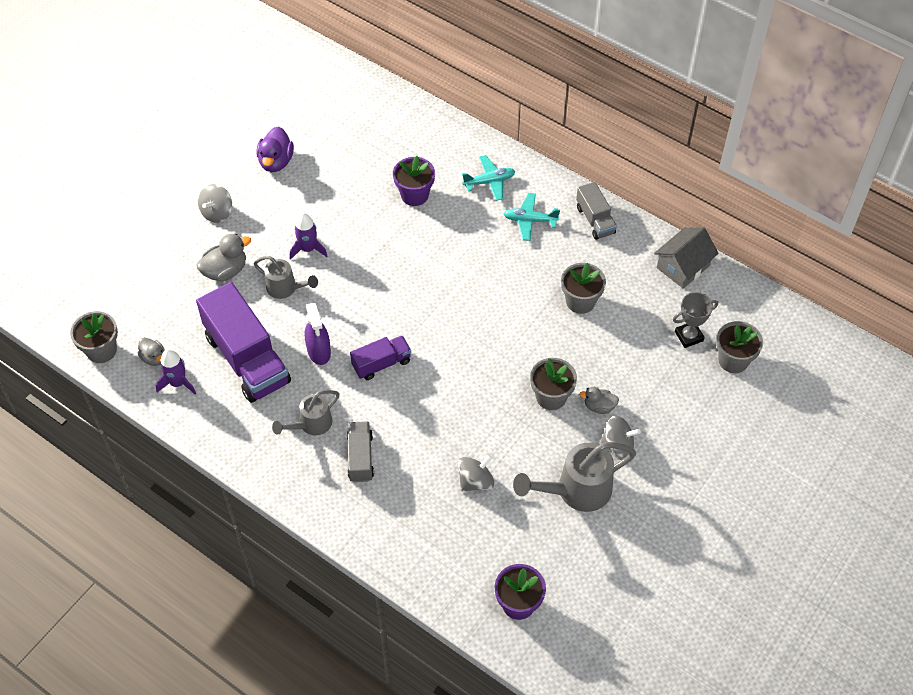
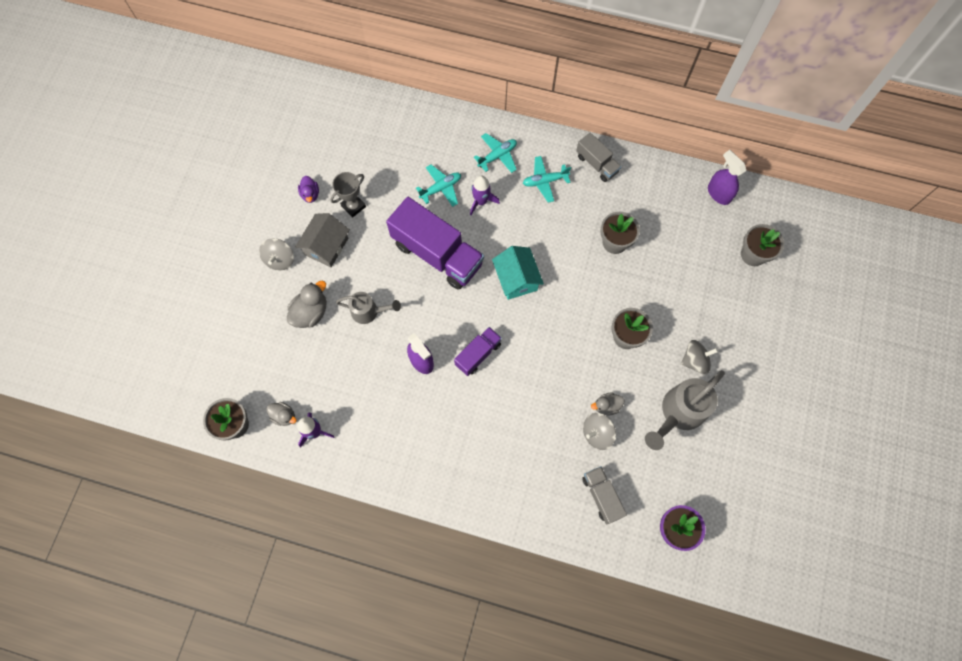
camera: 20 degrees left, 15 degrees up
(247, 359) = (364, 389): purple truck -> purple truck (437, 254)
(276, 162) = (310, 194): purple duck -> purple duck, size x0.63
(308, 249) = (372, 268): purple rocket -> purple rocket (481, 201)
(311, 424) = (443, 430): grey watering can -> none
(360, 457) = (496, 446): grey truck -> grey truck (601, 496)
(414, 195) = (441, 188): purple flower pot -> turquoise plane
(456, 304) = (516, 279): none -> turquoise house
(475, 481) = (597, 433): grey spinning top -> grey spinning top turned 150 degrees counterclockwise
(599, 406) = (667, 332): grey duck -> grey duck (606, 406)
(683, 266) = (682, 183): grey house -> grey house (326, 246)
(689, 336) = (711, 245): grey trophy -> grey trophy (353, 206)
(720, 288) = (718, 193): none -> purple spray bottle

